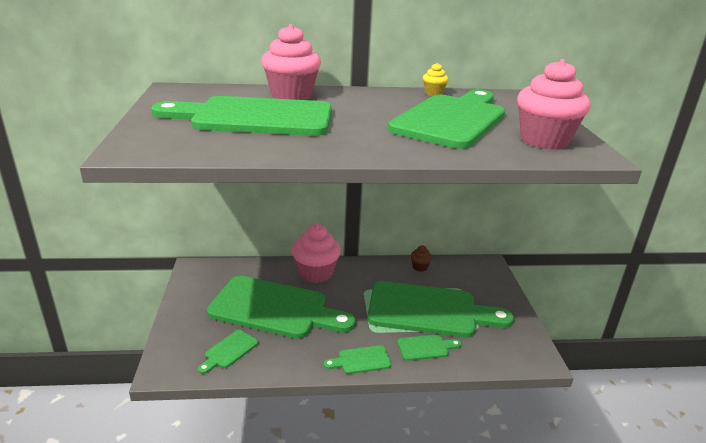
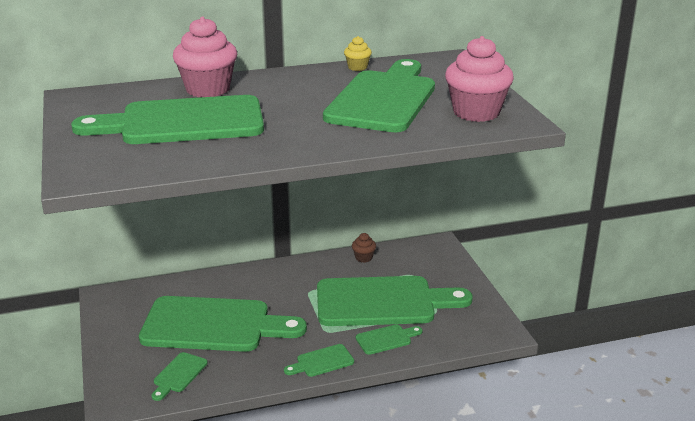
camera: 10 degrees left, 0 degrees up
(316, 273) = (248, 281): pink cupcake -> none

